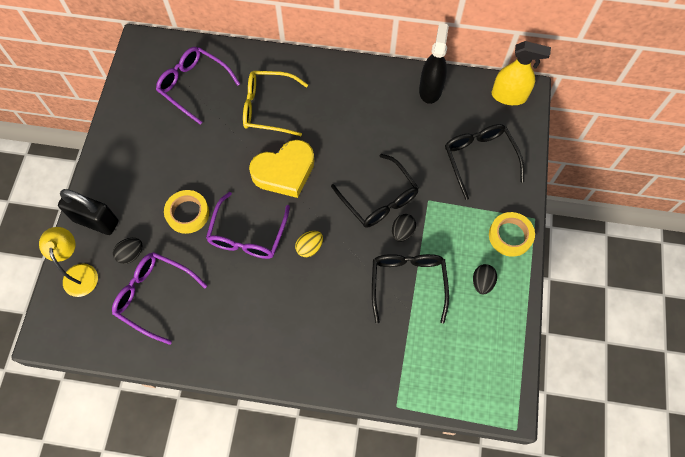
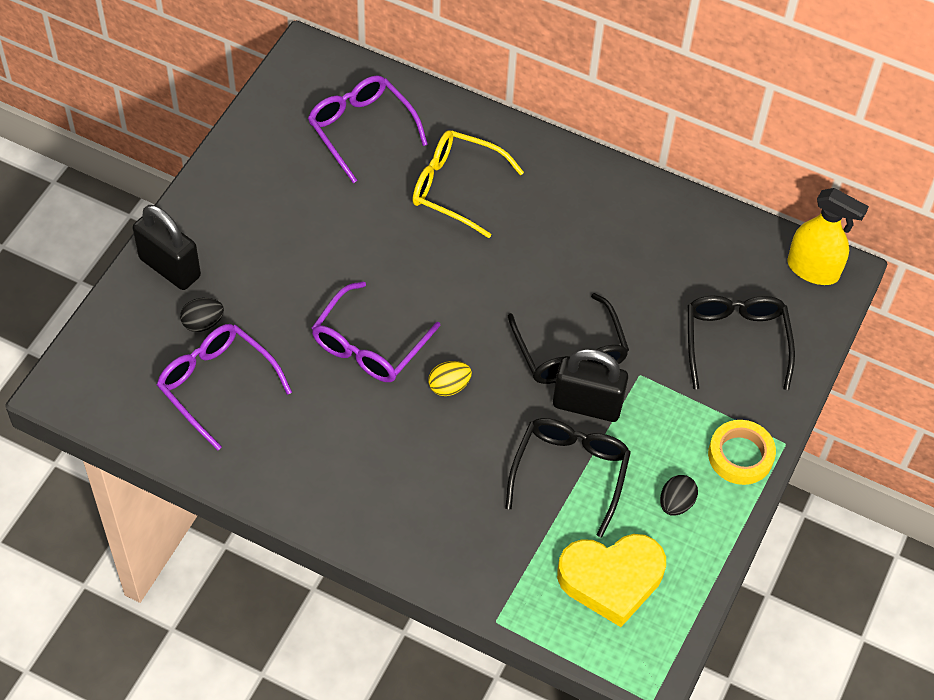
camera: 15 degrees right, 10 degrees down
(79, 272) = (127, 326): yellow lamp -> none
(187, 213) = (296, 294): yellow tape -> none
(284, 172) = (449, 278): yellow heart -> yellow heart (611, 579)
(402, 232) = (587, 405): black egg -> black padlock
(430, 89) = (700, 228): black spray bottle -> none

